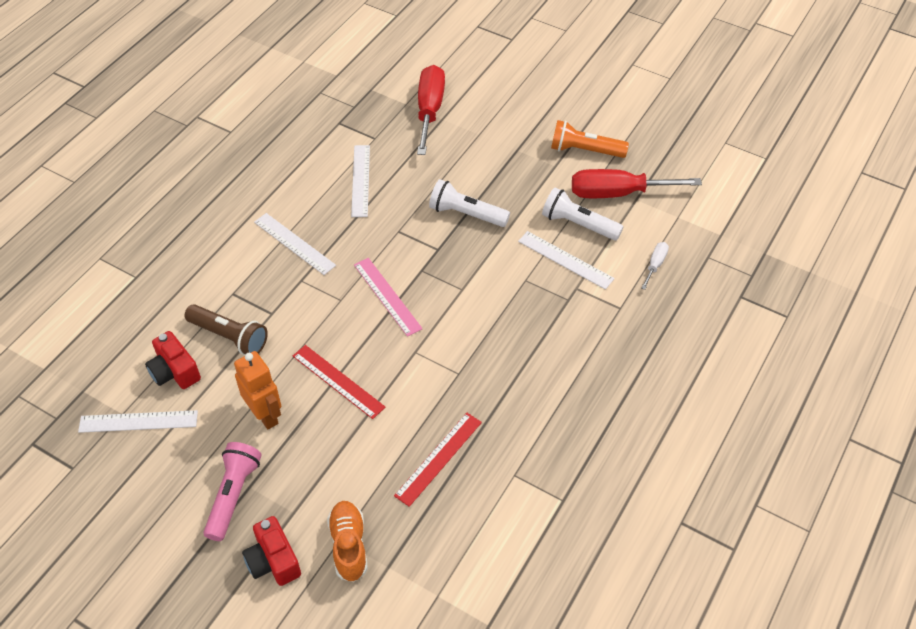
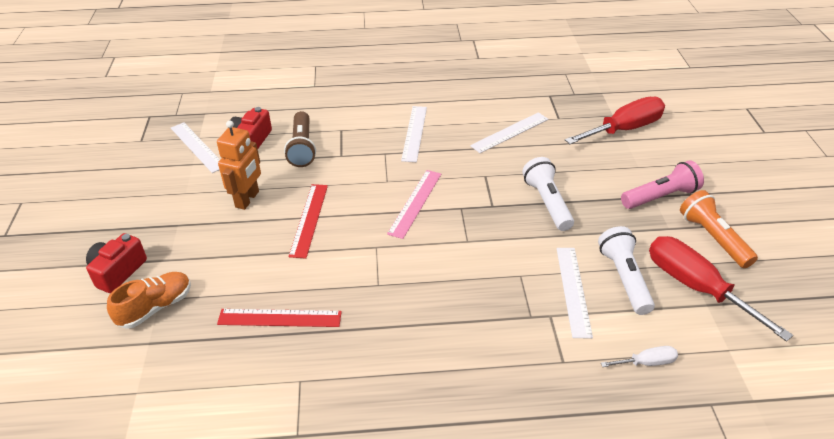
camera: 55 degrees right, 10 degrees down
(233, 495) = (164, 221): pink flashlight -> pink flashlight (660, 197)

